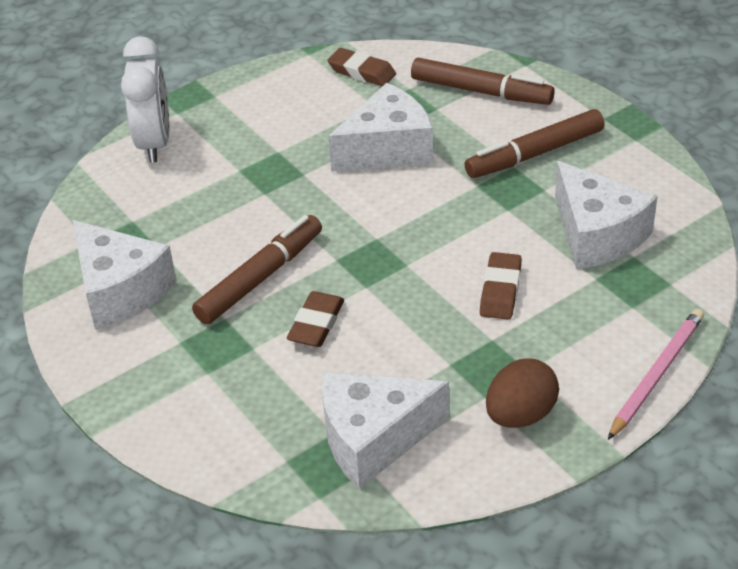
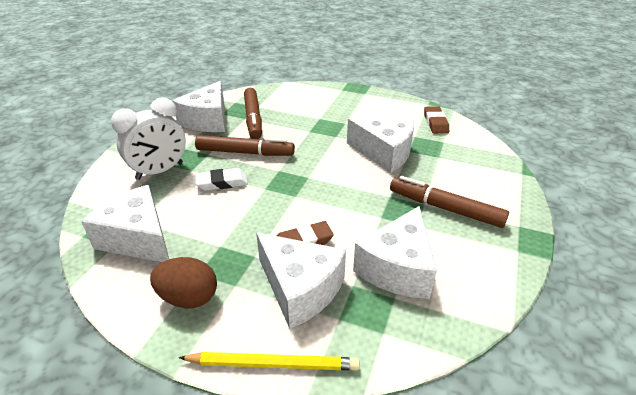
camera: 55 degrees right, 5 degrees down
(154, 143) = (315, 92): white clock -> white clock (160, 171)
(316, 324) = (222, 183): brown eraser -> white eraser
(481, 91) = (474, 166): brown marker -> brown marker (253, 118)
(573, 320) = (300, 289): none -> white cheese
(656, 374) = (273, 364): pink pencil -> yellow pencil

